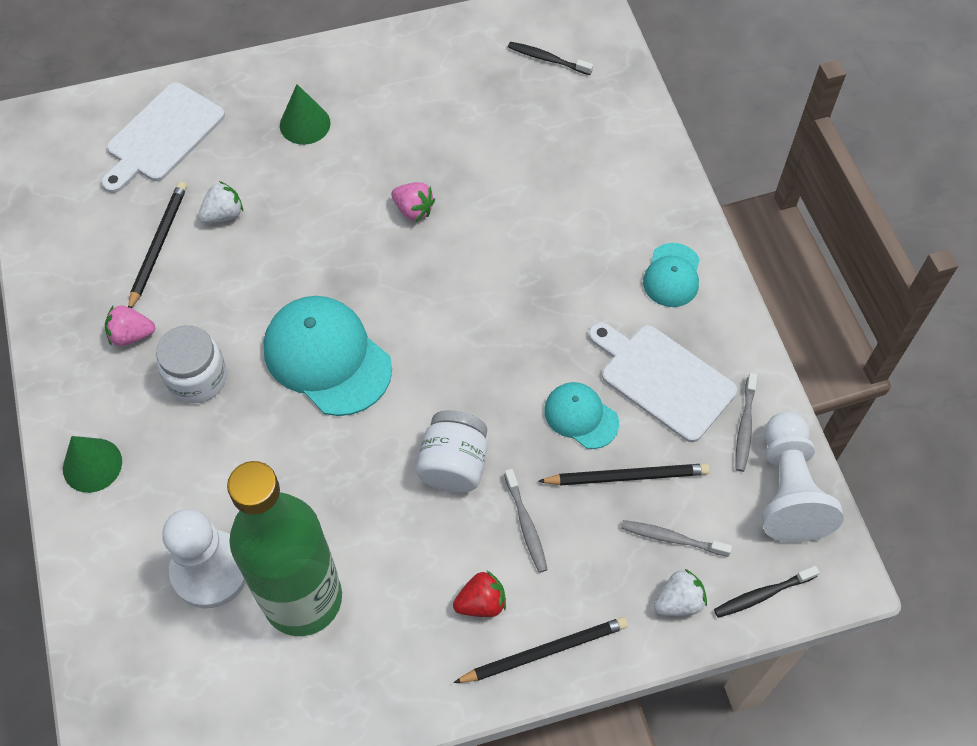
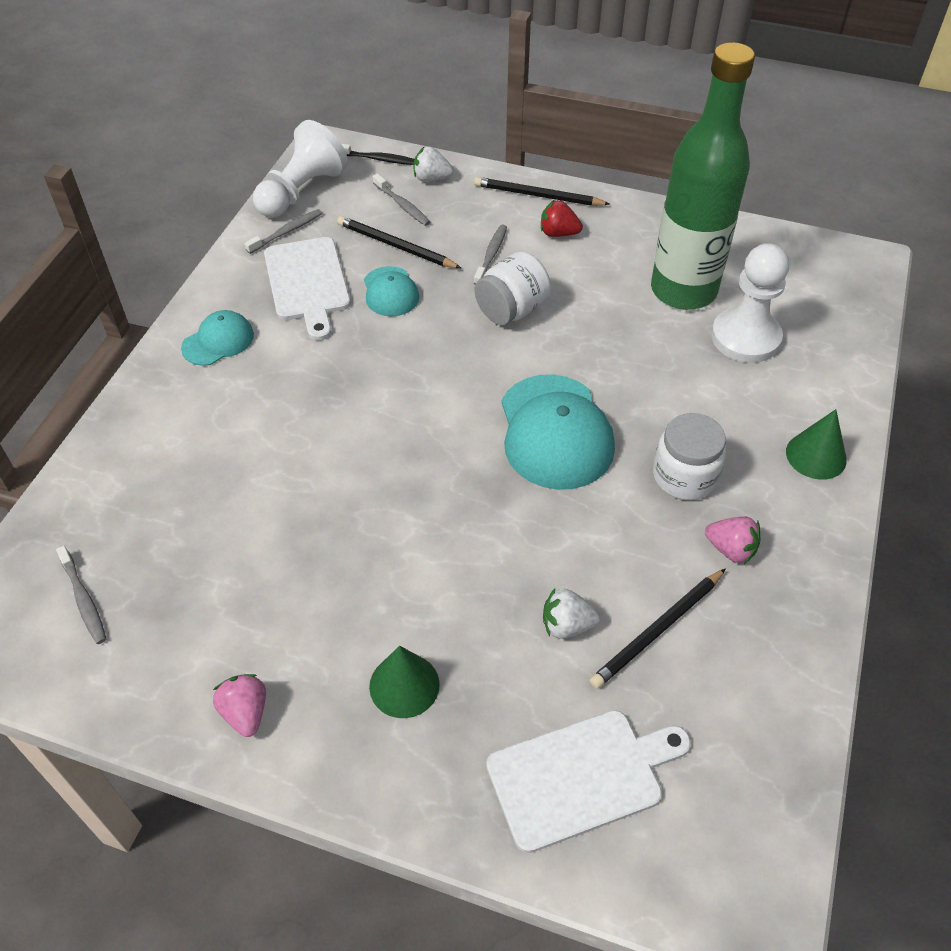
camera: 145 degrees left, 10 degrees down
(413, 210) = (373, 517): pink strawberry -> pink strawberry (245, 712)
(547, 59) = (84, 600): black toothbrush -> grey toothbrush

